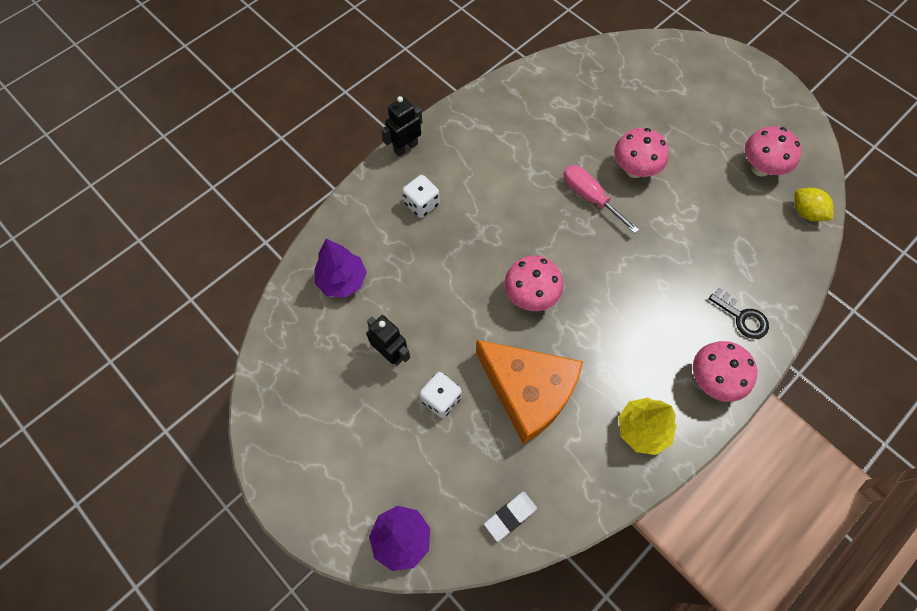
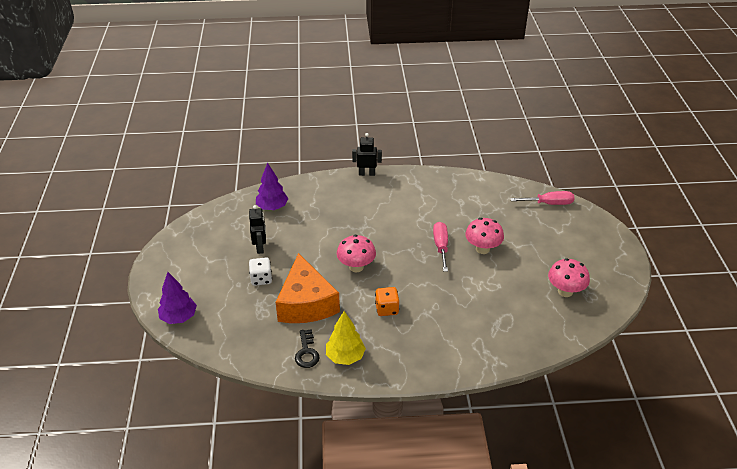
camera: 40 degrees right, 25 degrees down
(422, 204) = (347, 200): white dice -> none
(510, 516) = (236, 344): white eraser -> none
(619, 328) = (387, 309): none -> orange dice
(639, 58) = (549, 203): none -> pink screwdriver
(712, 380) = (411, 363): pink mushroom -> none
(742, 317) = (465, 348): black key -> black key (306, 352)
(806, 212) = (569, 328): yellow lemon -> none

